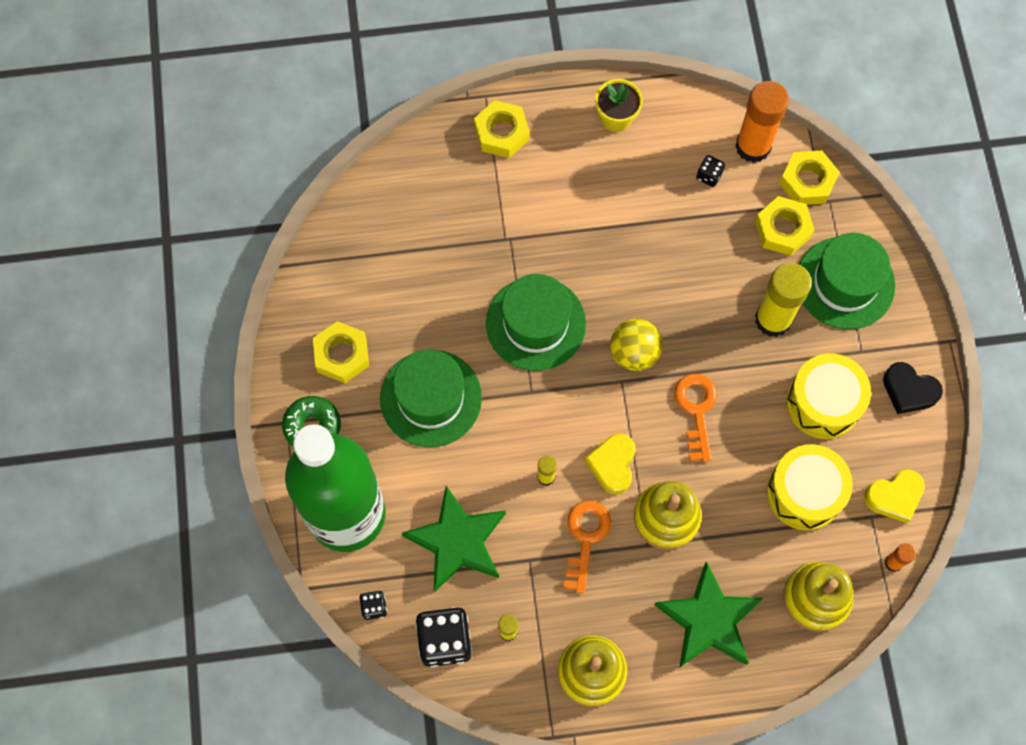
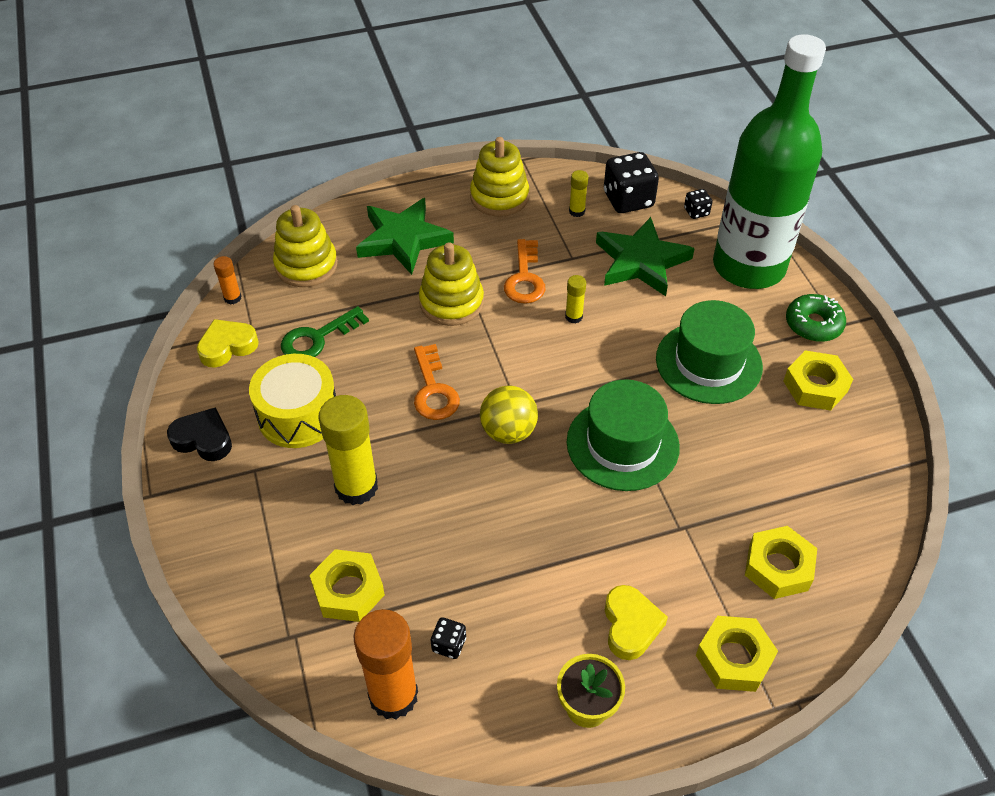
camera: 170 degrees right, 20 degrees down
(612, 465) = (511, 334): yellow heart -> yellow heart (630, 625)
(804, 493) = (318, 338): yellow drum -> green key
(807, 181) = (317, 658): yellow nut -> yellow nut (778, 567)
(845, 283) = (271, 539): green hat -> none

